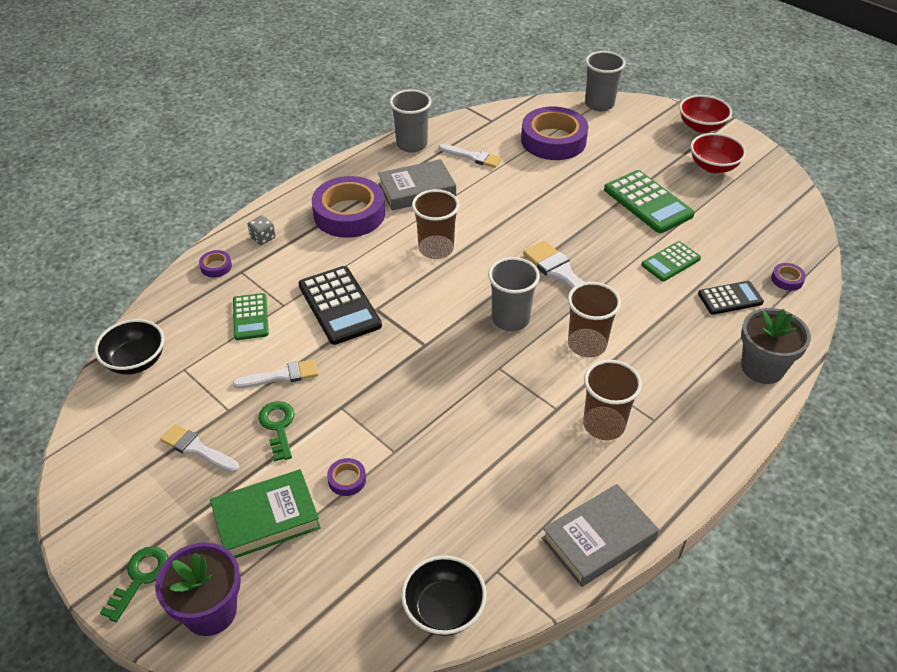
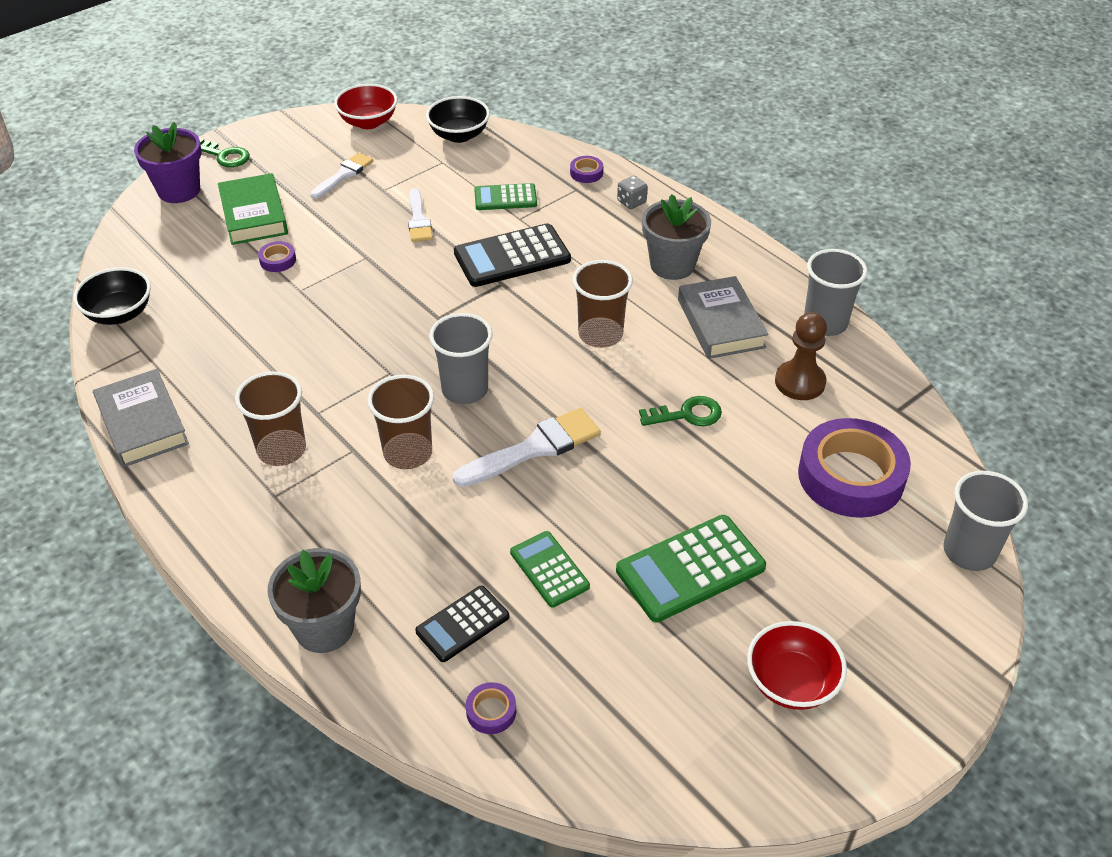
camera: 95 degrees right, 0 degrees up
(278, 426) = (354, 219): green key -> green key (687, 414)
(349, 214) = (672, 265): purple tape -> grey flower pot
(473, 157) = (800, 382): white brush -> brown pawn
(701, 126) = (918, 694): red bowl -> red bowl (368, 122)
(730, 298) = (462, 624): black calculator -> black calculator turned 60 degrees clockwise

